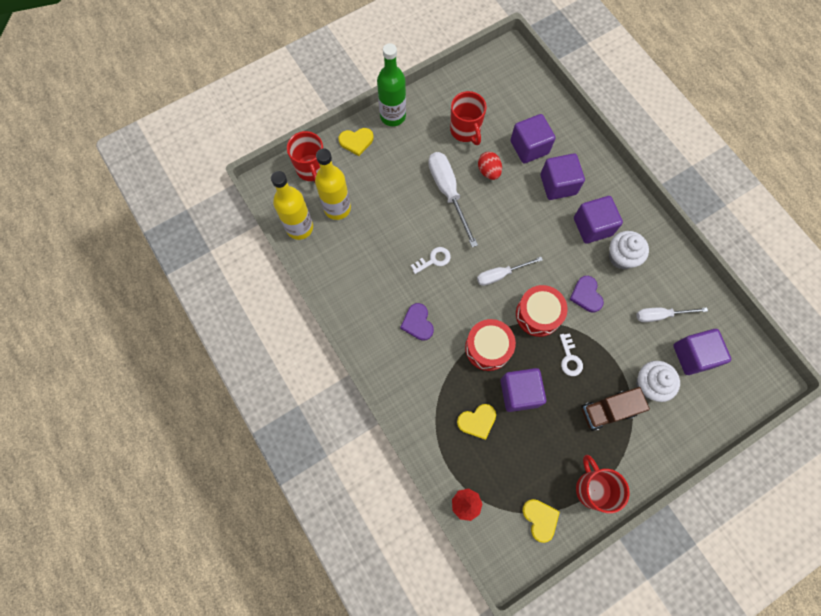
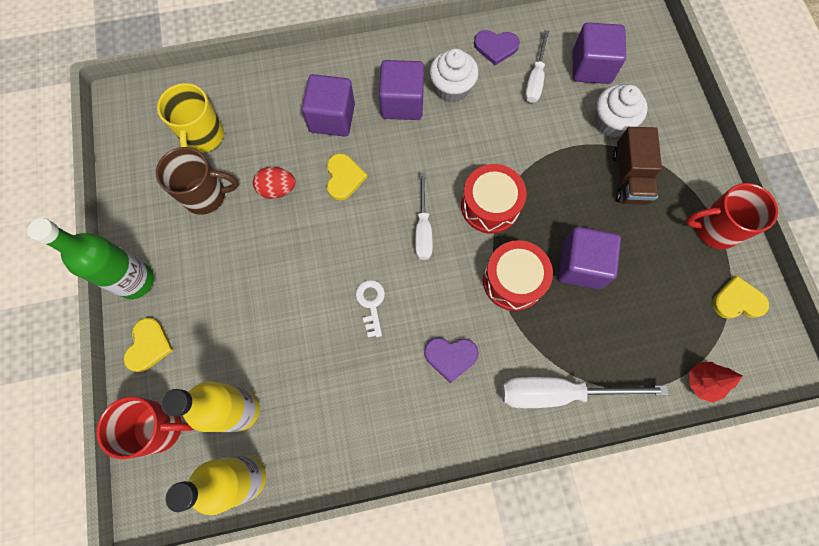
camera: 70 degrees left, 0 degrees up
(448, 193) = (284, 250): white screwdriver -> white screwdriver (559, 393)
(465, 131) = (206, 195): red mug -> brown mug
(477, 421) = (603, 329): yellow heart -> yellow heart (344, 177)
(506, 111) = (203, 137): none -> yellow mug
(529, 147) = (267, 130): purple cube -> none
(569, 358) = (555, 192): white key -> none
(586, 295) = (484, 144): purple heart -> purple heart (496, 47)

